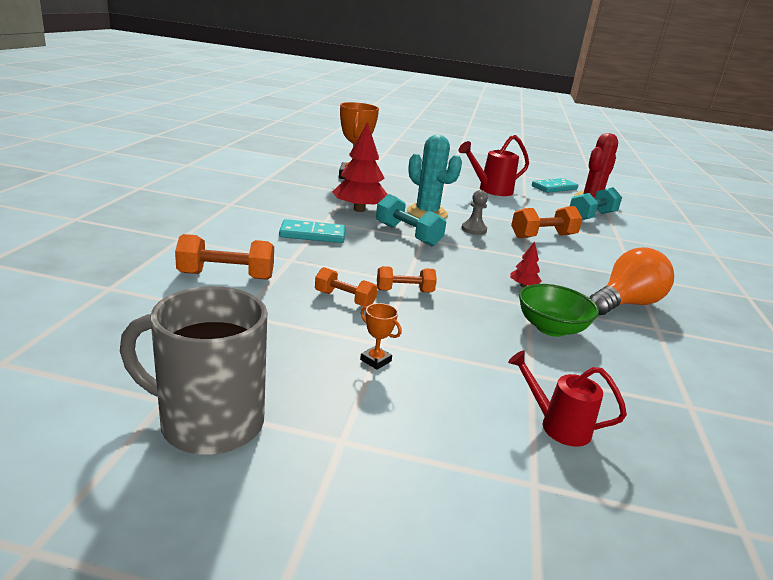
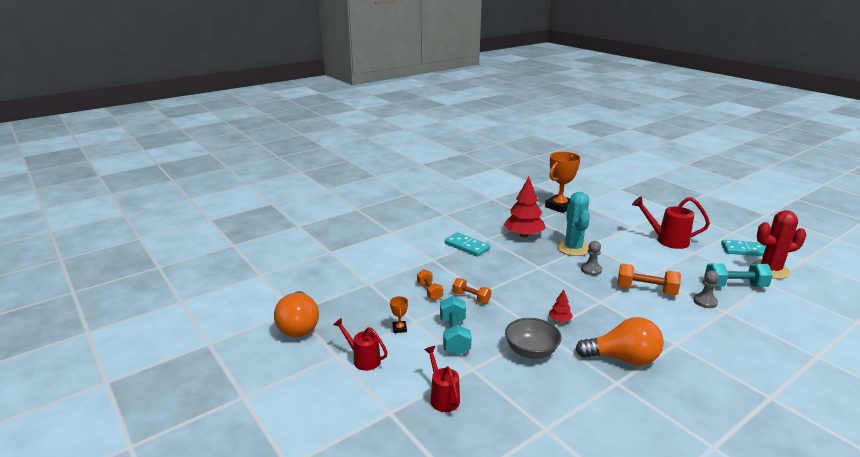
camera: 45 degrees right, 0 degrees up
(208, 423) = (299, 326): grey mug -> orange light bulb
(226, 276) = (387, 260): orange dumbbell -> none
(390, 426) = (363, 359): none -> red watering can
(408, 235) = (531, 261): turquoise dumbbell -> turquoise dumbbell (454, 336)
(551, 328) = (531, 351): green bowl -> grey bowl
(595, 234) = (705, 301): none -> grey pawn

